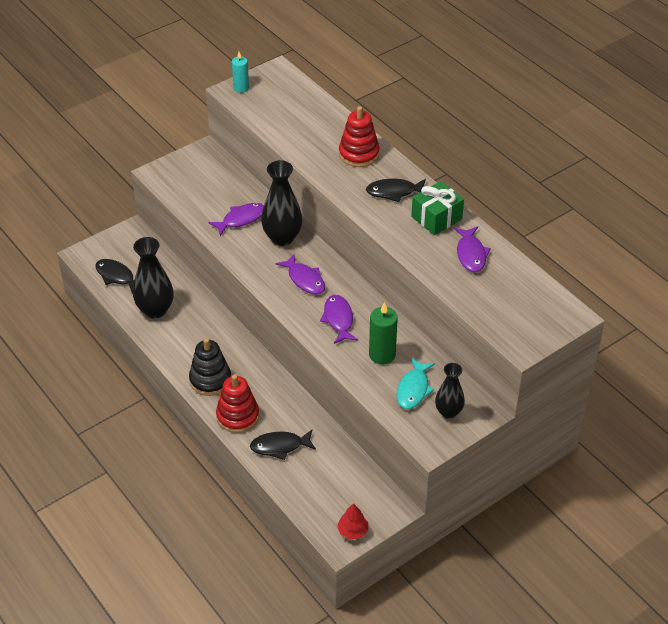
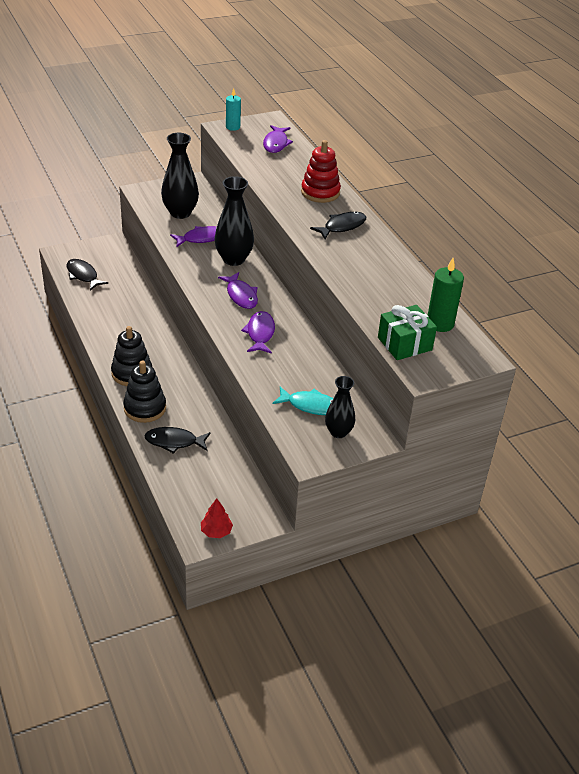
camera: 10 degrees right, 5 degrees down
(155, 310) = (106, 308): black vase -> black vase (180, 213)
(237, 416) = (145, 408): red stacking toy -> black stacking toy
(382, 355) = (291, 370): green candle -> green candle (440, 323)
(394, 192) = (342, 226): black fish -> black fish turned 135 degrees clockwise
(413, 389) = (310, 405): turquoise fish -> turquoise fish turned 105 degrees counterclockwise
(436, 218) = (375, 254): green gift -> green gift (404, 344)
(471, 254) = (398, 288): purple fish -> purple fish (276, 143)

